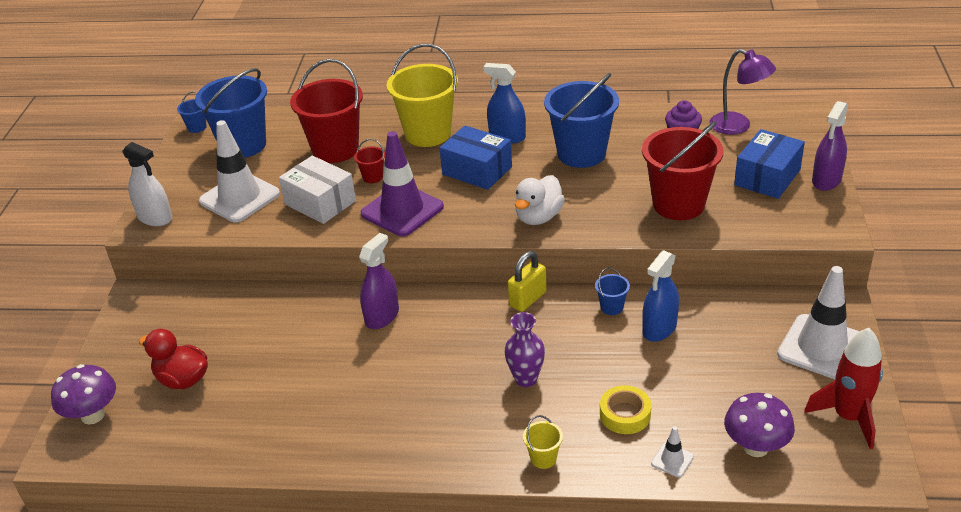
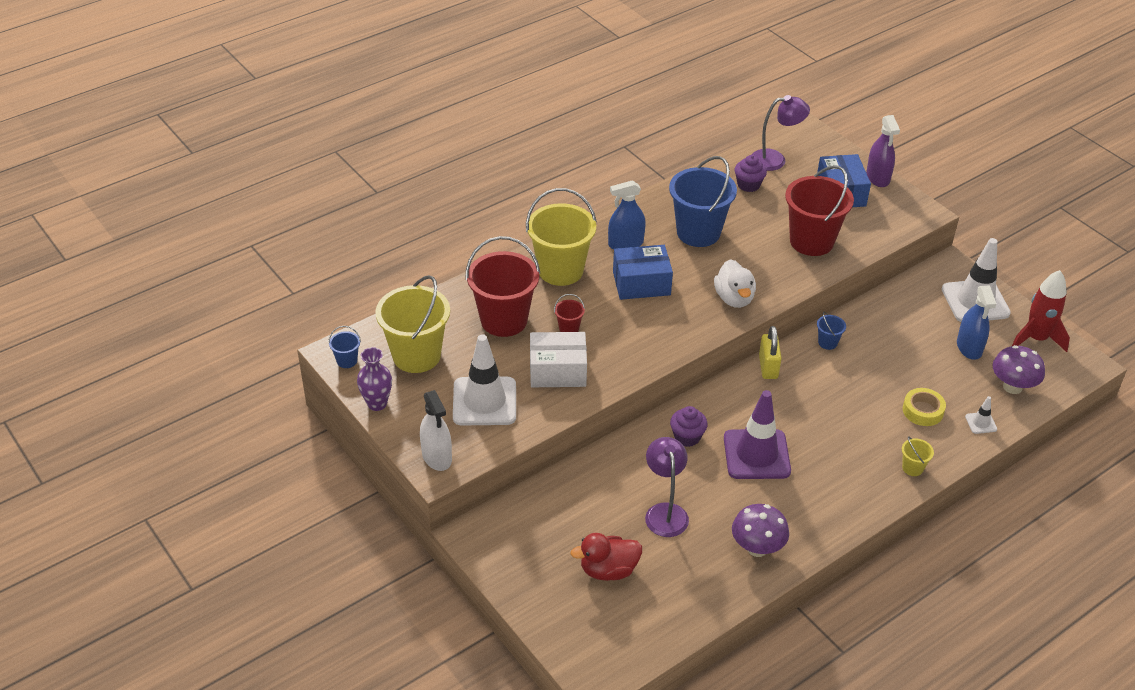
camera: 45 degrees left, 5 degrees up
(93, 415) = (579, 638): purple mushroom -> purple mushroom (757, 548)
(155, 218) = (437, 457): white spray bottle -> white spray bottle turned 75 degrees clockwise
(243, 145) = (416, 356): blue bucket -> yellow bucket
(283, 363) = (665, 512): none -> purple lamp
(382, 316) = (687, 437): purple spray bottle -> purple cupcake
(402, 210) = (630, 344): purple traffic cone -> purple traffic cone (756, 454)
(526, 379) = (838, 423): purple vase -> purple vase (377, 403)
(659, 328) = (873, 341): blue spray bottle -> blue spray bottle (969, 347)

